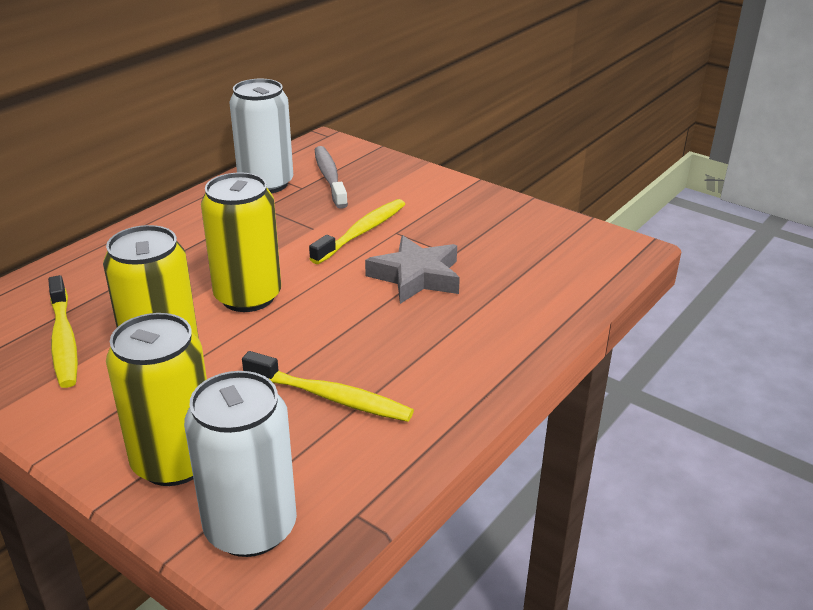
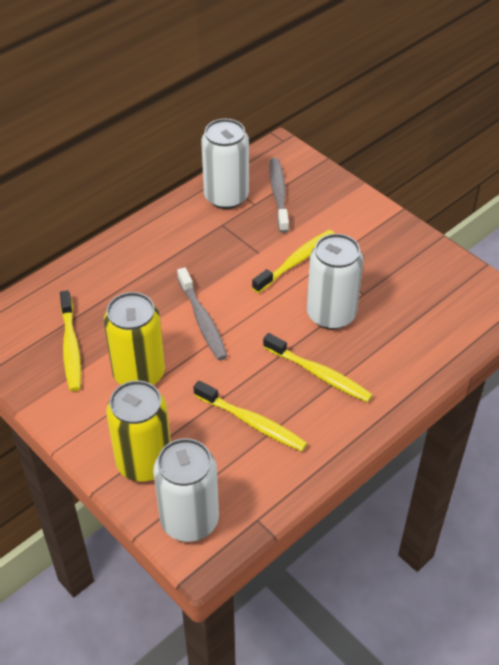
camera: 10 degrees right, 15 degrees up
(248, 297) = (202, 320): yellow can -> grey toothbrush
(414, 336) = (319, 374): none -> yellow toothbrush
(416, 276) = (331, 314): grey star -> white can

